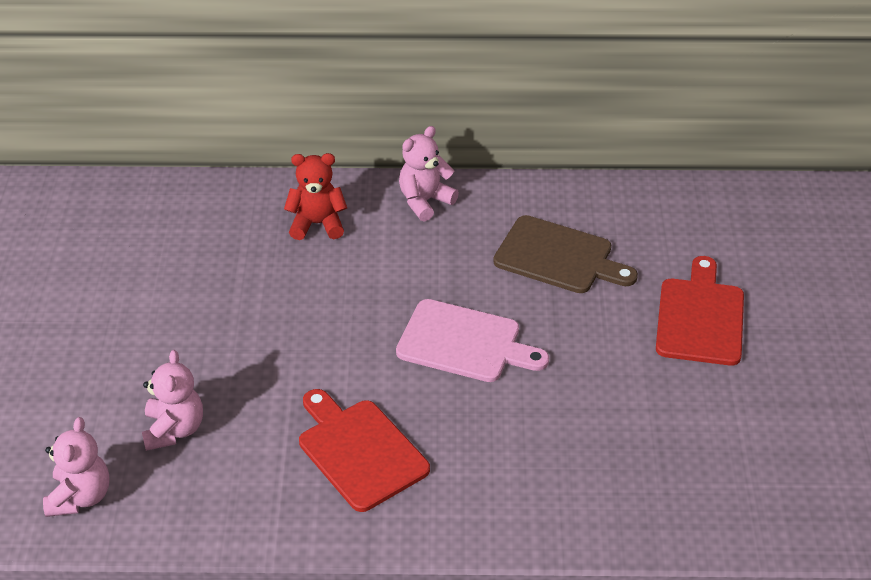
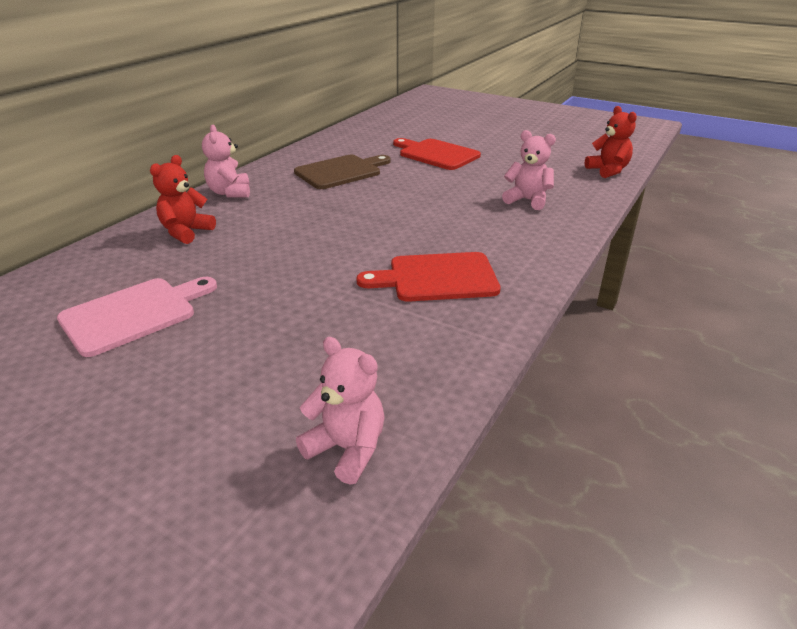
camera: 60 degrees left, 10 degrees down
(174, 430) = (320, 360): pink teddy bear -> pink teddy bear (527, 200)
(464, 343) = (376, 215): pink cutting board -> pink cutting board (134, 314)
(809, 523) = (608, 171): none -> red teddy bear

